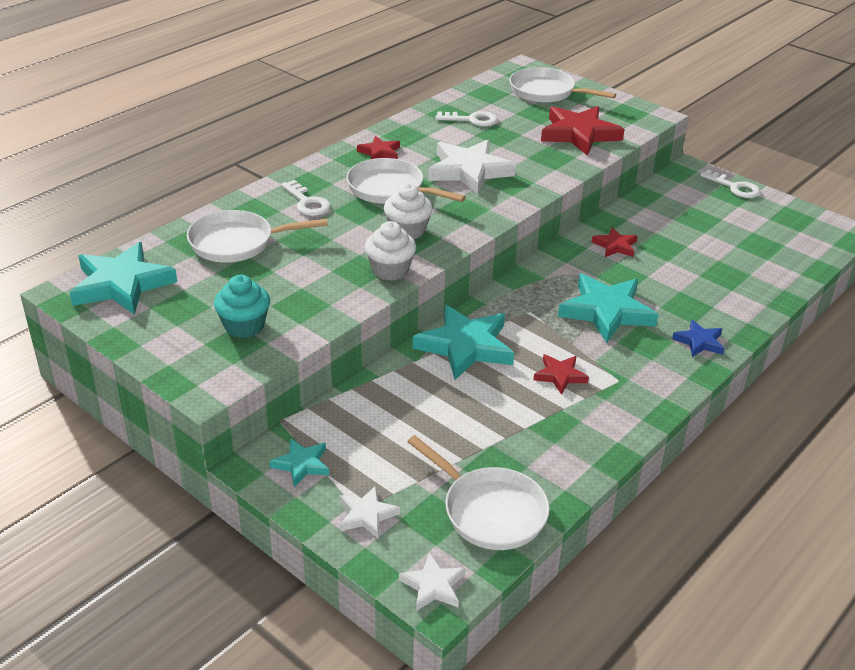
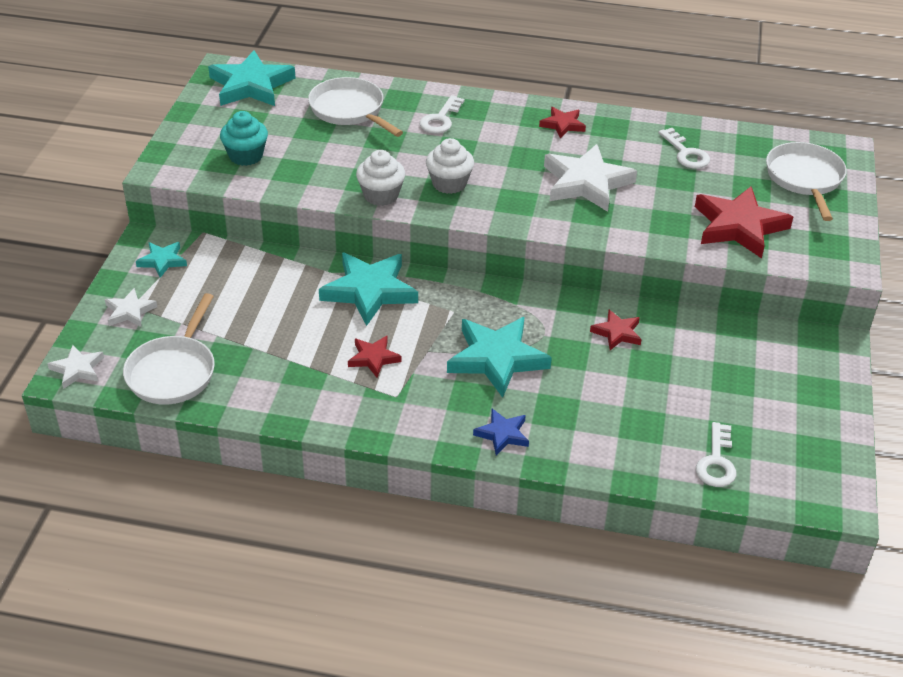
camera: 60 degrees right, 5 degrees up
(390, 189) = (506, 152): white pan -> none
(734, 187) = (835, 389): white key -> white key (716, 461)

